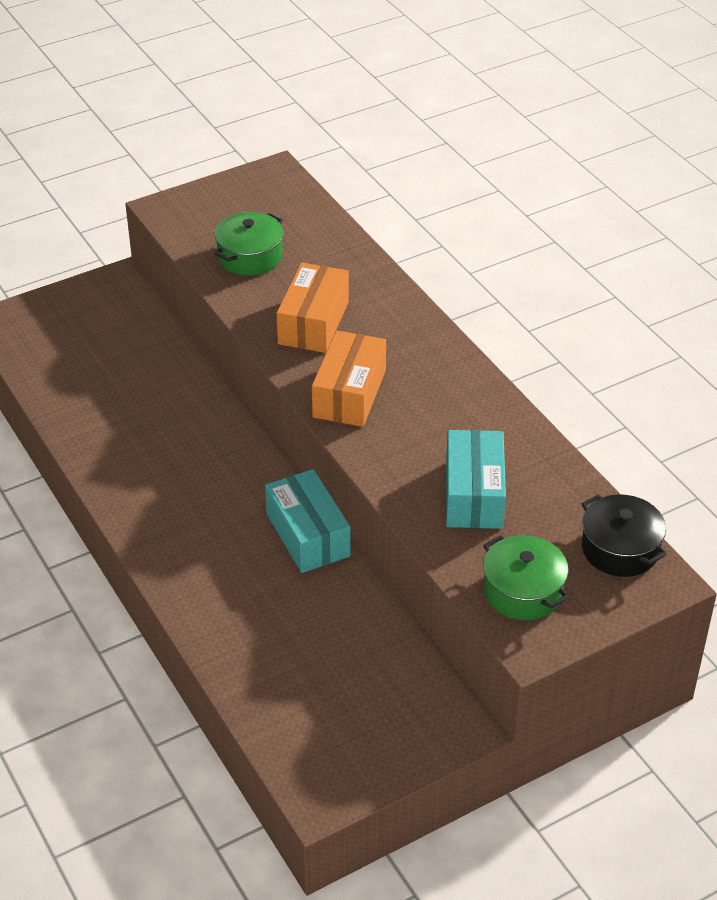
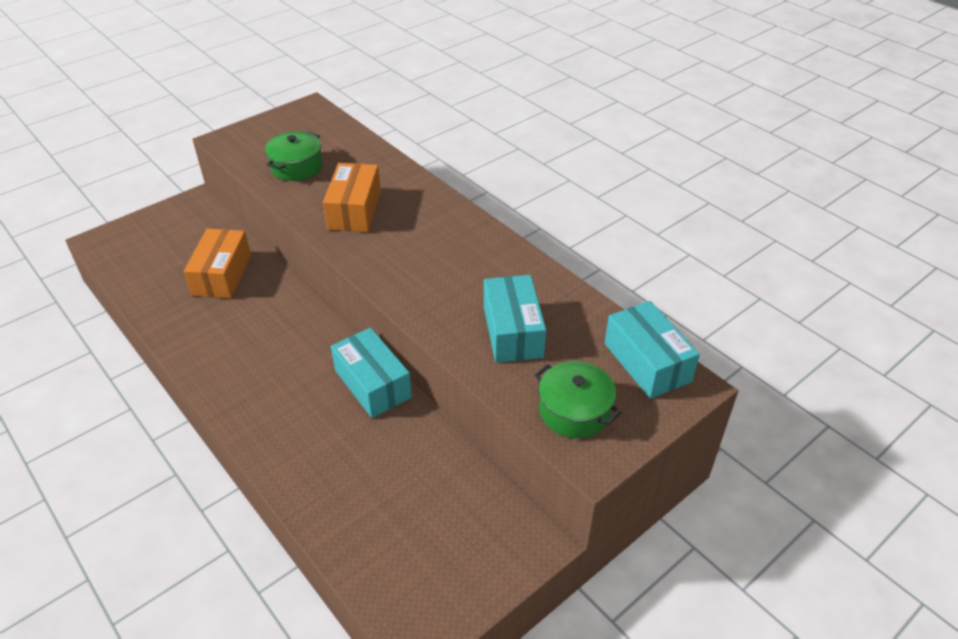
camera: 10 degrees left, 0 degrees up
(349, 394) = (392, 261): orange box -> orange box (222, 275)
(620, 549) = (647, 362): black pot -> turquoise box

